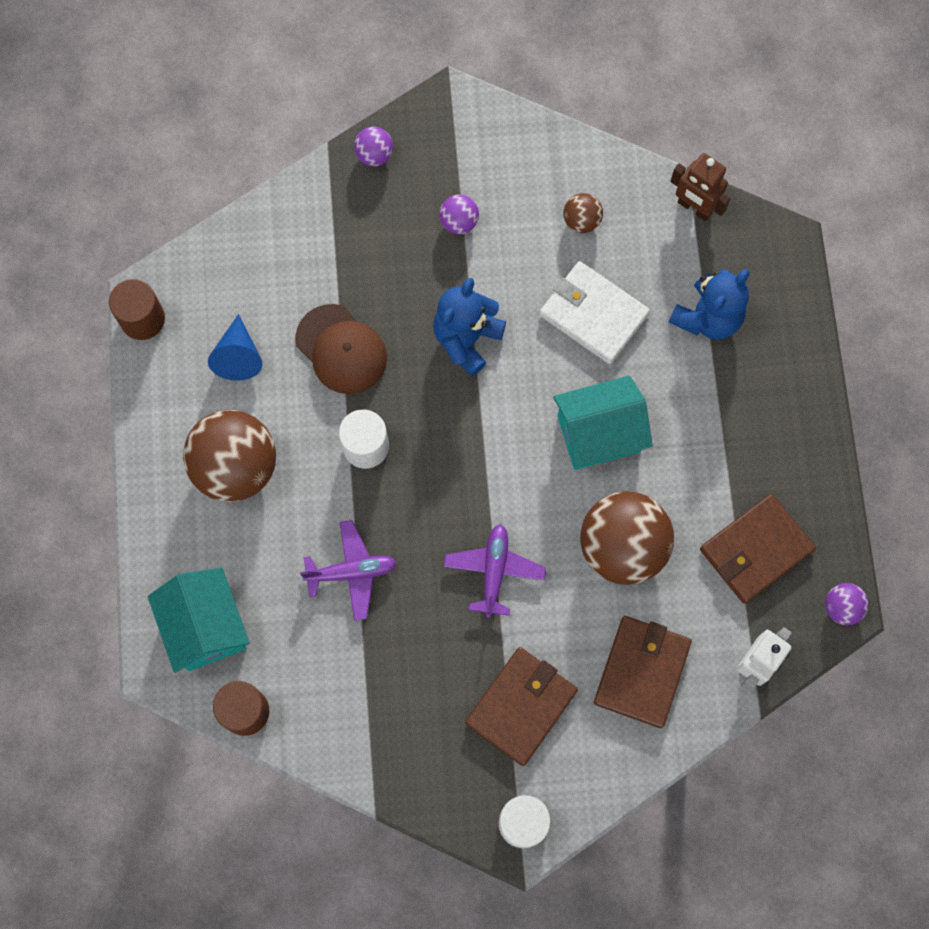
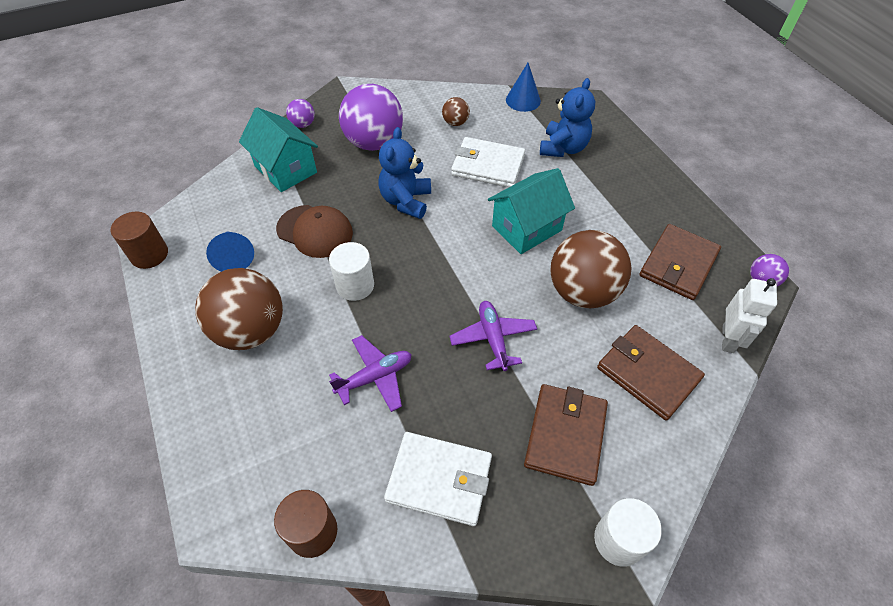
camera: 20 degrees left, 20 degrees down
(205, 627) = (253, 466): turquoise house -> turquoise house (285, 169)
(378, 705) = (439, 479): none -> white wallet
(459, 222) = (374, 142): purple ball -> purple ball, size x2.20
(641, 672) = (647, 373): brown wallet -> brown wallet turned 45 degrees counterclockwise
(694, 208) = (523, 100): brown robot -> blue cone

